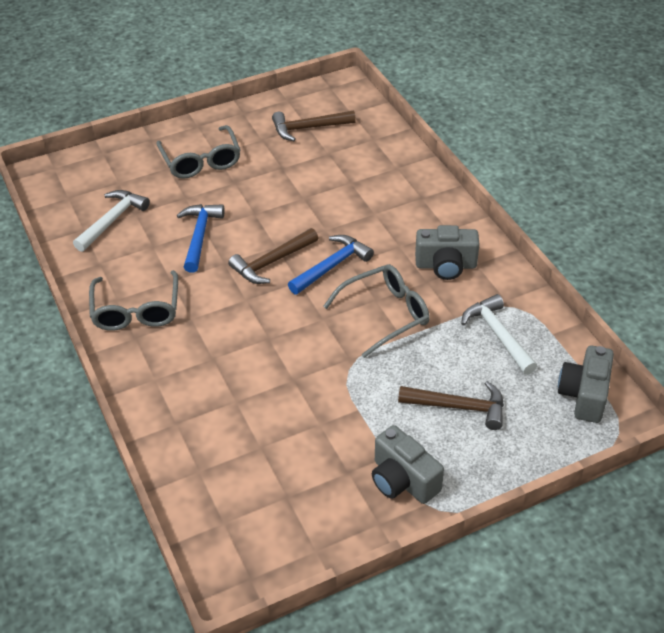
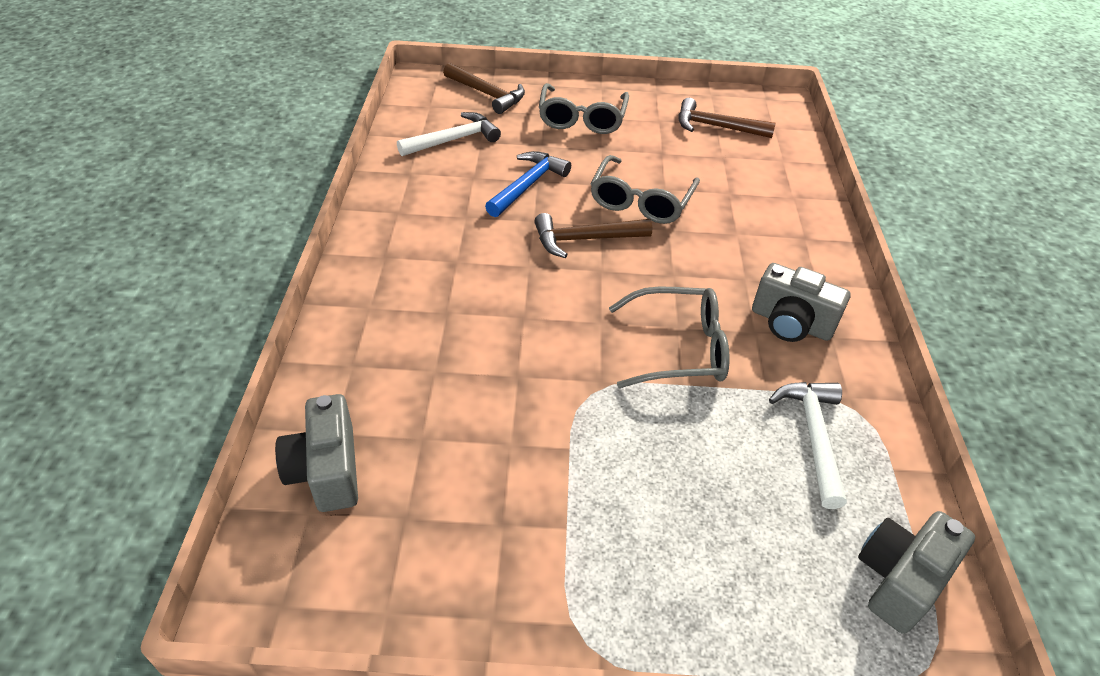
camera: 25 degrees right, 0 degrees up
(136, 311) = (407, 231): grey glasses -> grey glasses (641, 201)
(332, 266) = (650, 269): blue hammer -> none
(402, 480) = (565, 572): grey camera -> grey camera (326, 470)
(459, 407) = (704, 508): brown hammer -> brown hammer (487, 94)

